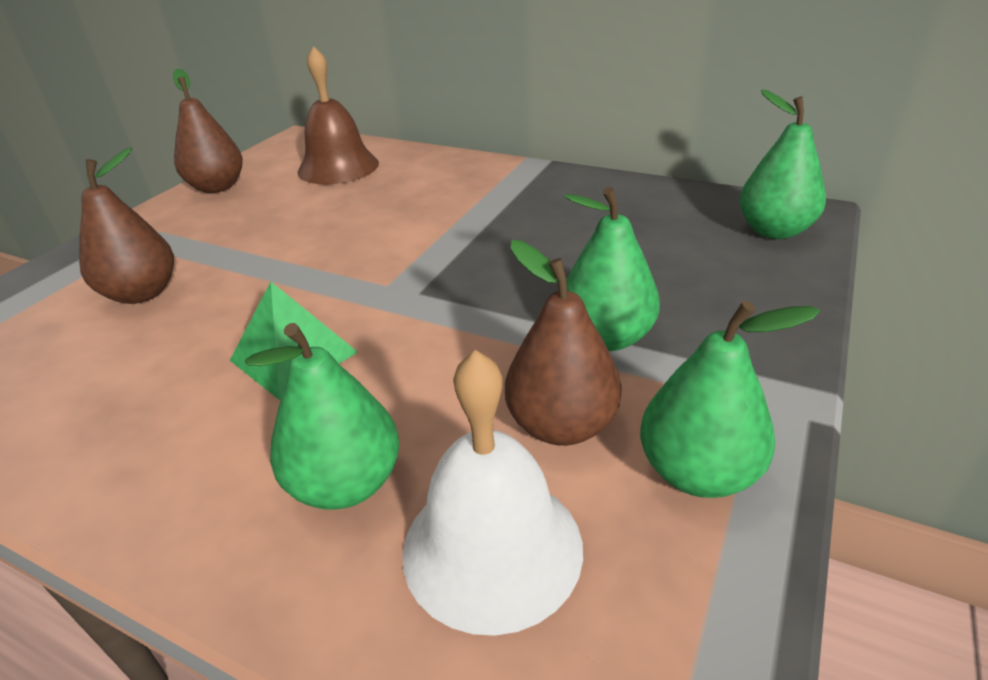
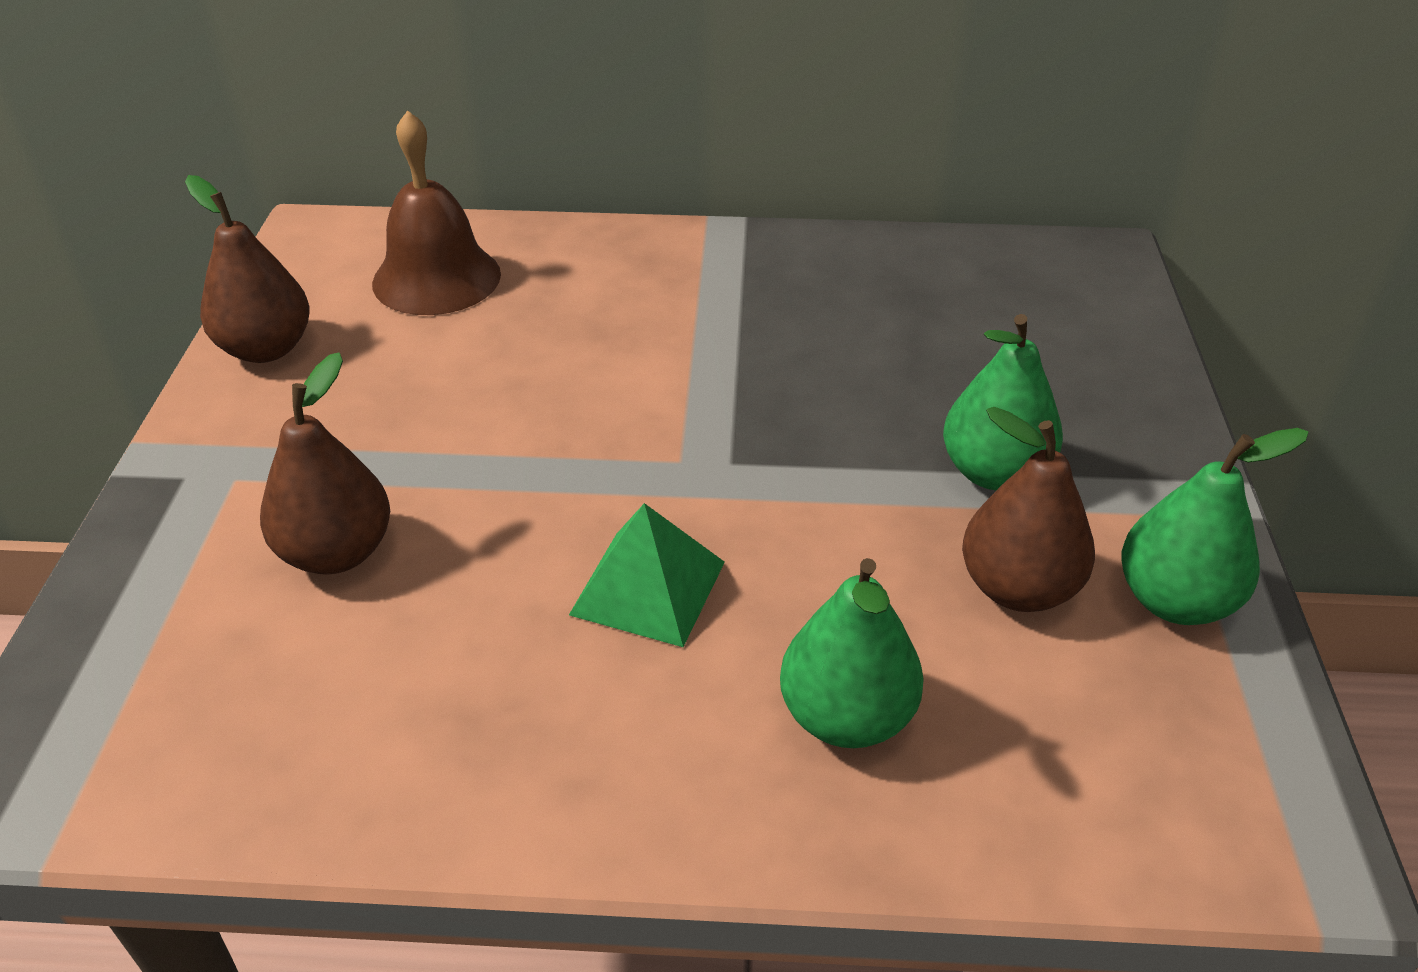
camera: 25 degrees left, 5 degrees up
(492, 547) = (1041, 731): white bell -> none
(774, 231) = (1086, 287): green pear -> none

